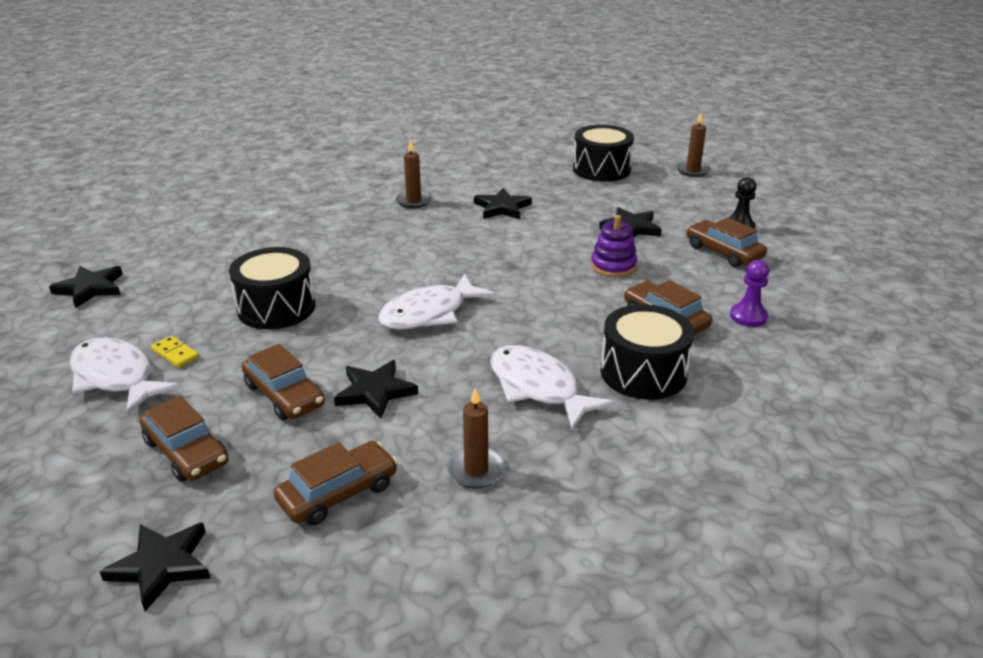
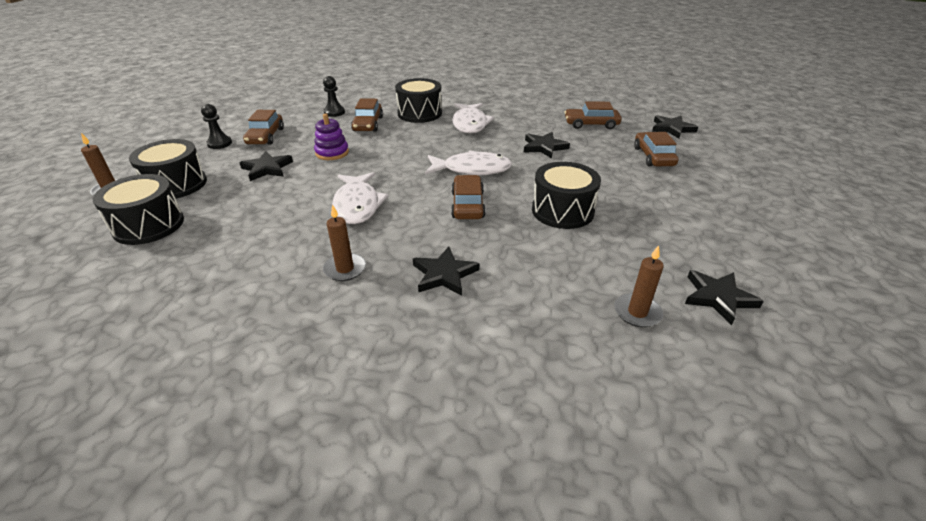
camera: 140 degrees left, 5 degrees up
(116, 377) = (691, 205): white fish -> white fish (357, 205)
(175, 354) = (648, 206): yellow domino -> none
(284, 395) = (591, 161): brown car -> brown car (467, 205)
(476, 470) = (531, 113): brown candle -> brown candle (637, 312)
(502, 208) = (298, 224): black star -> black star (444, 274)
(662, 190) = (176, 184): none -> black drum
(748, 316) = (334, 112): purple pawn -> black pawn

